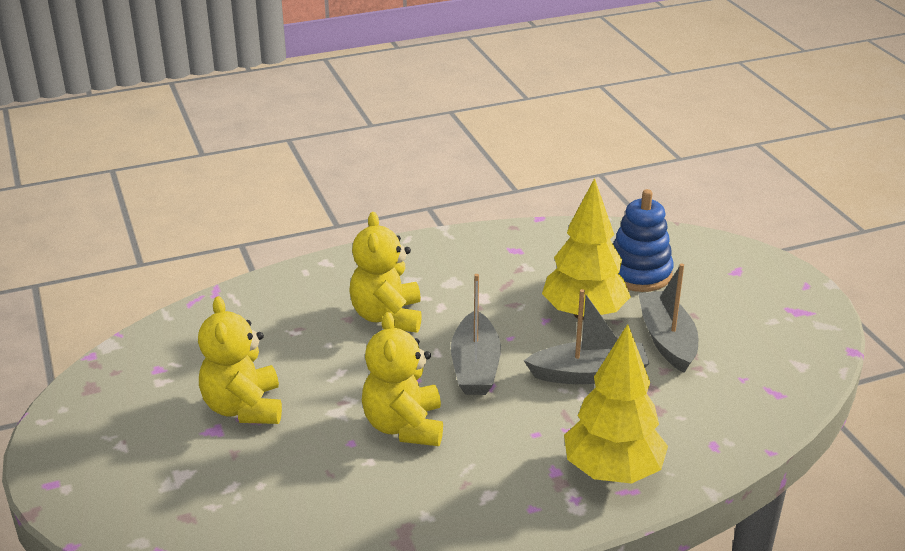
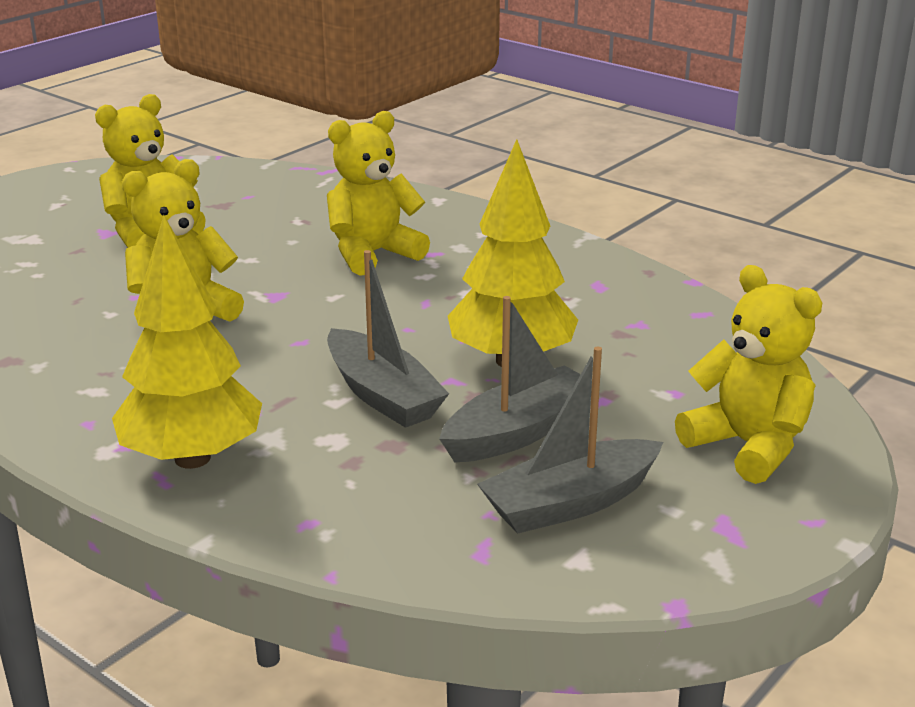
camera: 60 degrees right, 5 degrees down
(475, 366) = (328, 323): grey boat -> grey boat (570, 503)
(639, 273) = (655, 375): blue stacking toy -> none
(730, 275) = (748, 446): none -> yellow teddy bear

